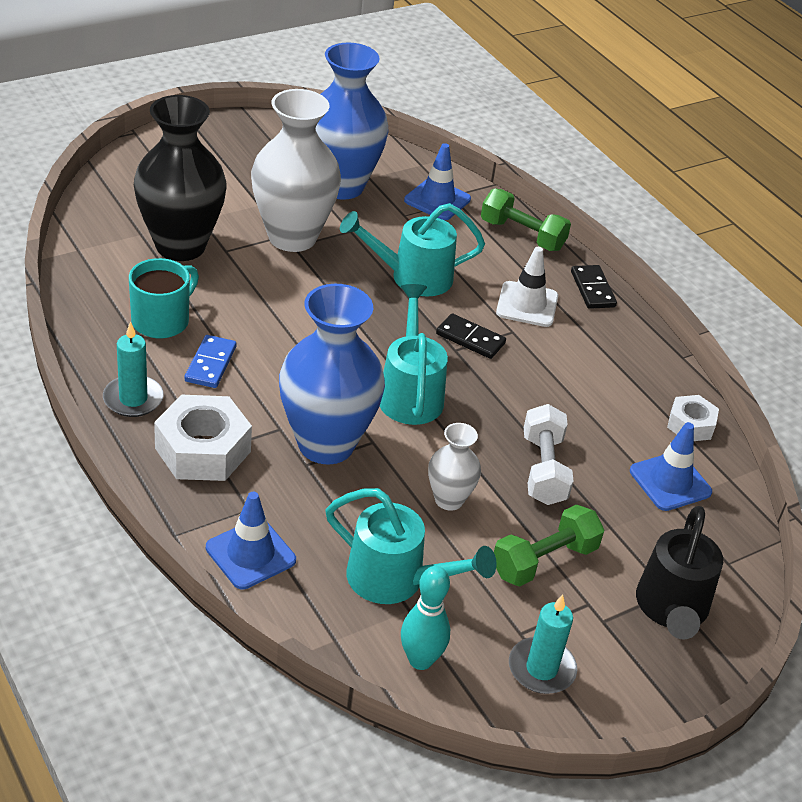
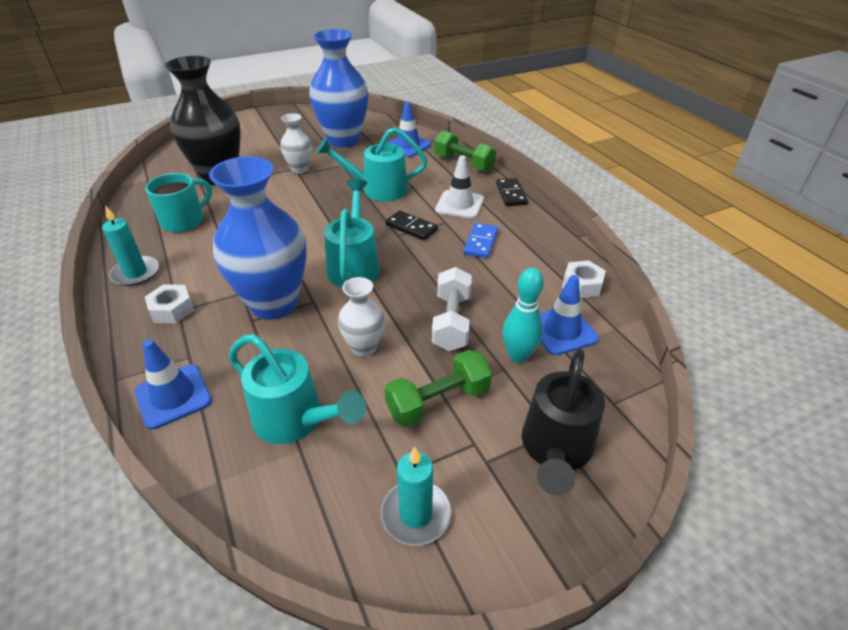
camera: 10 degrees right, 0 degrees up
(203, 450) = (172, 310): white nut -> white nut, size x0.58
(210, 364) = (206, 248): blue domino -> blue domino (480, 242)
(292, 237) = (299, 169): white vase -> white vase, size x0.50
(420, 660) = (295, 504): turquoise bowling pin -> turquoise bowling pin (518, 355)

